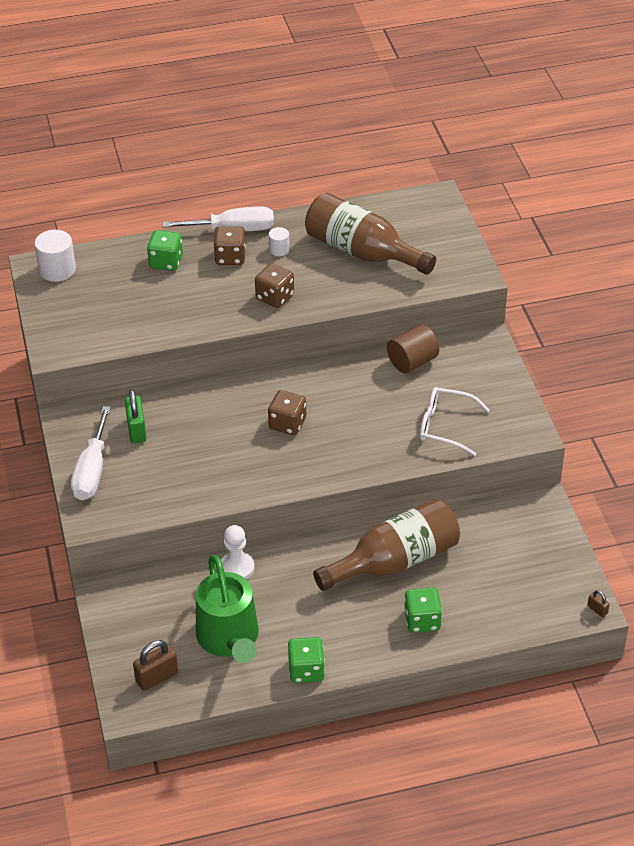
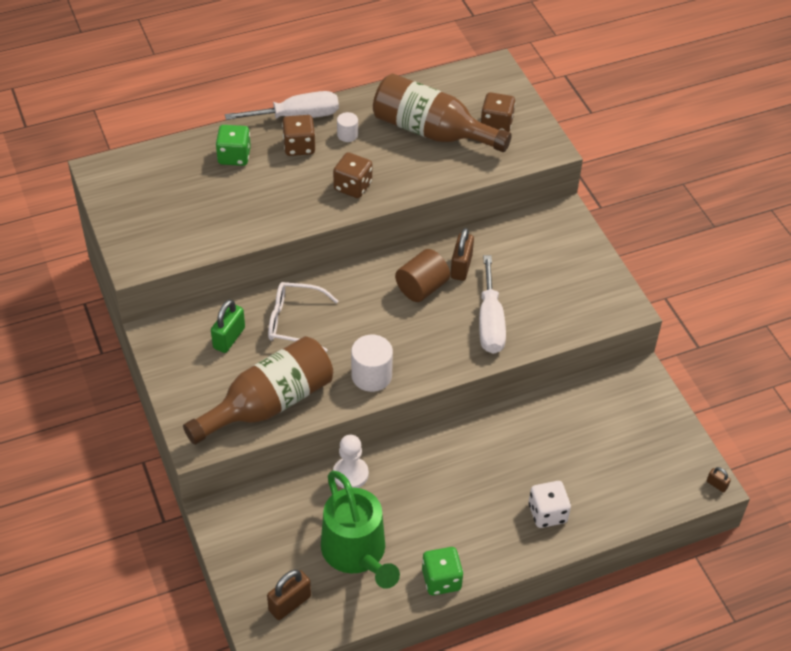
camera: 10 degrees left, 5 degrees up
(57, 270) = (122, 173): white cylinder -> white cylinder (371, 375)
(92, 471) = (190, 387): white screwdriver -> white screwdriver (490, 322)
(136, 430) = (229, 338): green padlock -> green padlock turned 45 degrees clockwise
(287, 424) = (382, 318): brown dice -> brown dice (496, 124)
(374, 383) = (461, 267): none -> brown padlock
(395, 561) = (508, 451): brown bottle -> brown bottle (268, 404)
(412, 362) = (495, 241): brown cylinder -> brown cylinder (421, 288)
(422, 620) = (547, 513): green dice -> white dice
(445, 426) = (540, 308): white glasses -> white glasses (294, 322)

